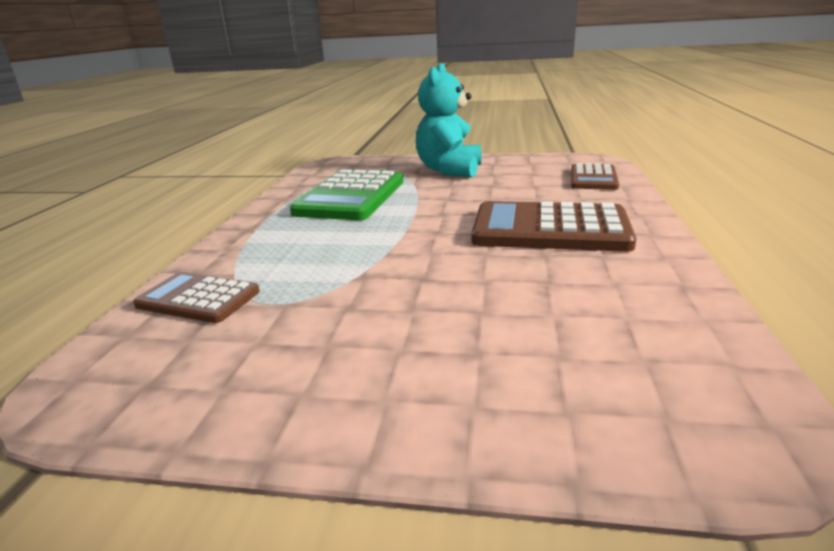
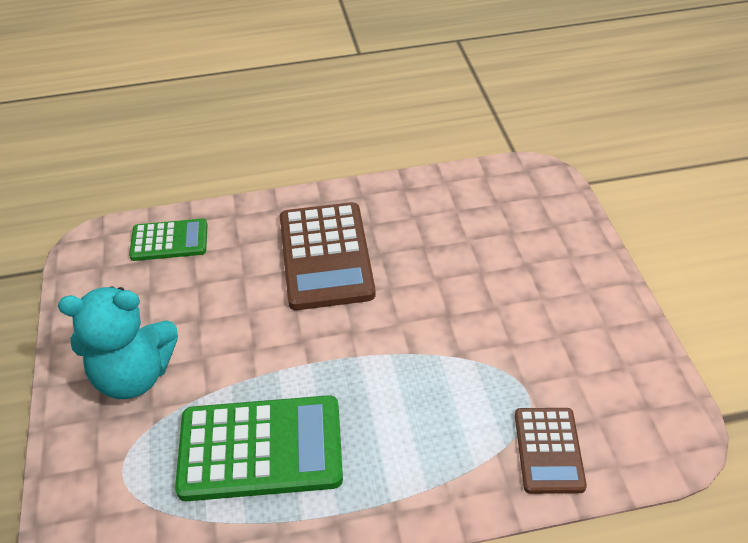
camera: 110 degrees left, 20 degrees up
(593, 178) = (169, 241): brown calculator -> green calculator

